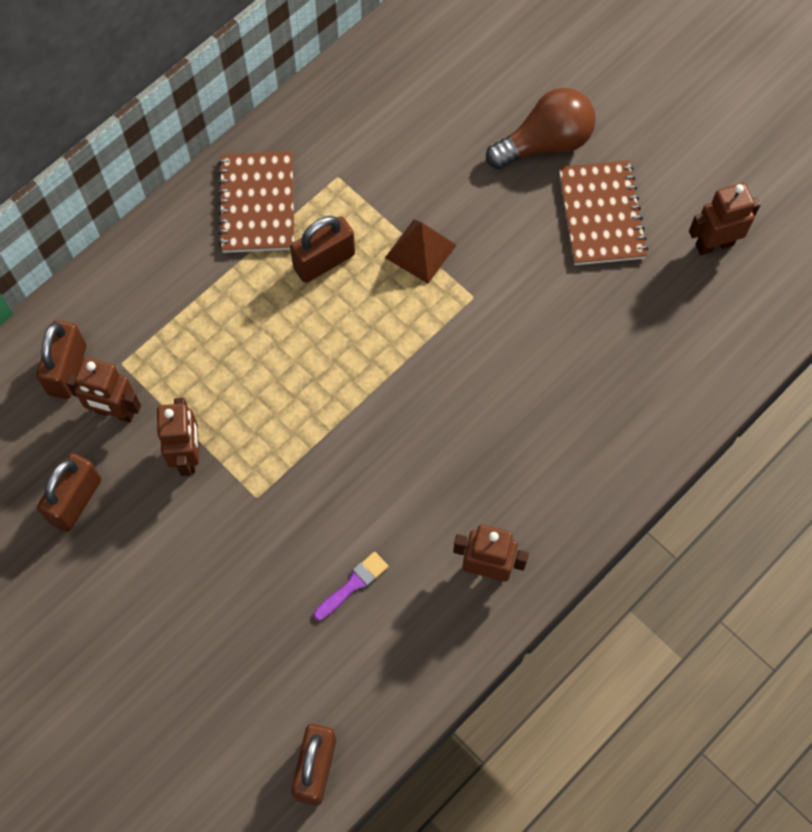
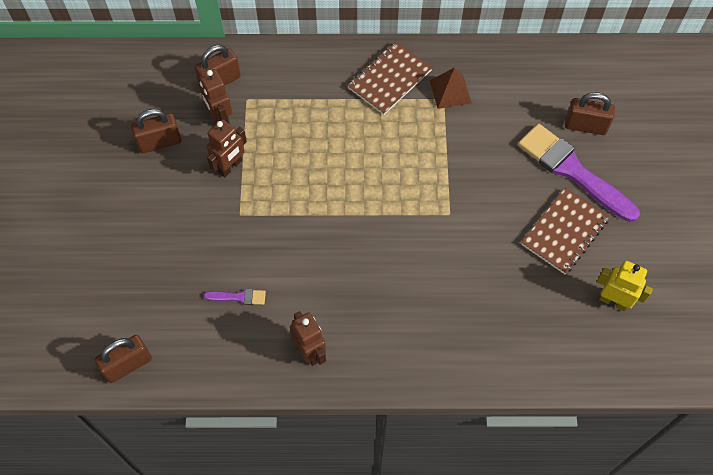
camera: 45 degrees right, 5 degrees down
(324, 261) = (392, 133): brown padlock -> brown padlock (585, 126)
(420, 251) = (446, 169): brown pyramid -> brown pyramid (450, 91)
(545, 143) = (572, 171): brown light bulb -> purple brush
(714, 244) = (613, 301): brown robot -> yellow robot

